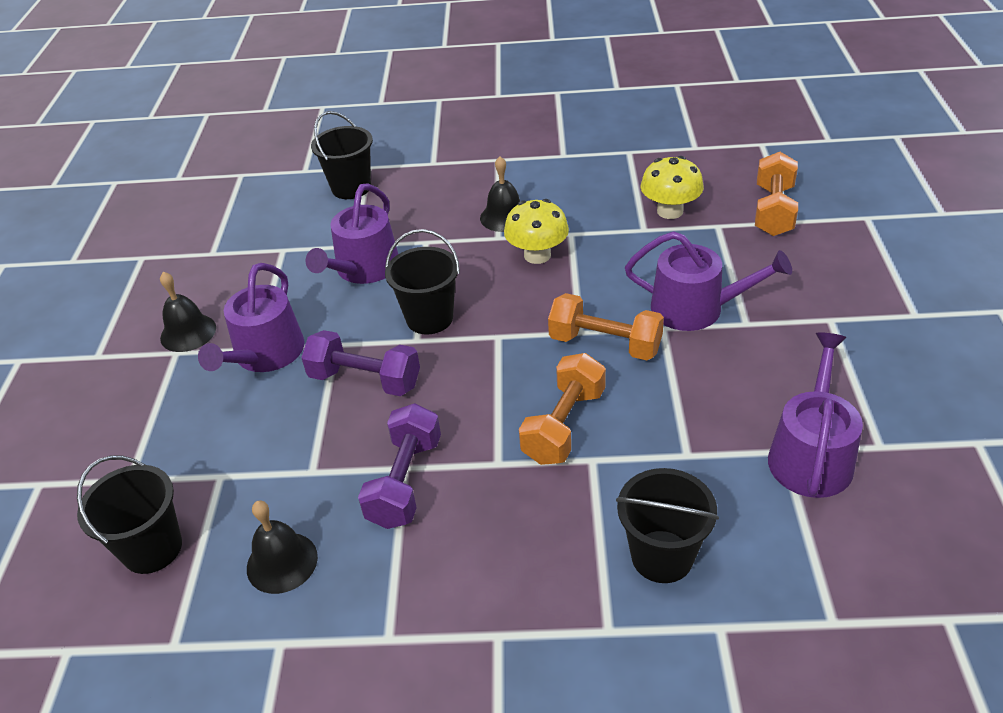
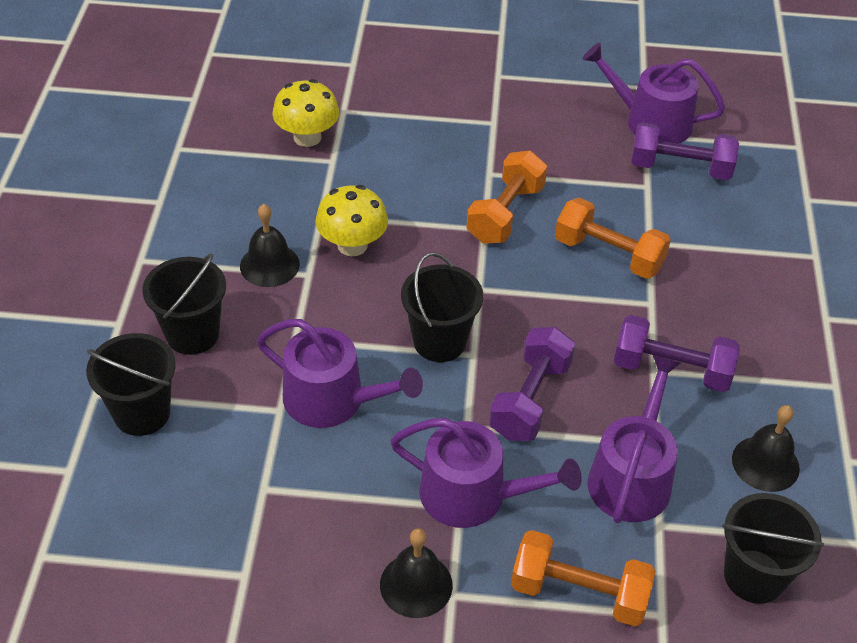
camera: 90 degrees left, 5 degrees up
(662, 556) = (748, 217): black bucket -> black bucket (192, 334)
(696, 308) = (467, 148): purple watering can -> purple watering can (632, 476)
(732, 485) = (680, 168): none -> purple dumbbell
(773, 211) = (332, 71): orange dumbbell -> orange dumbbell (579, 593)

